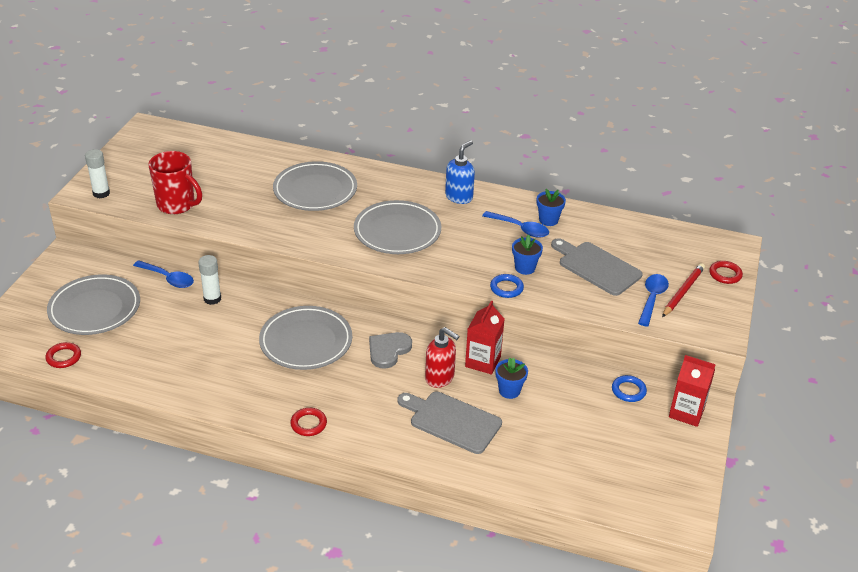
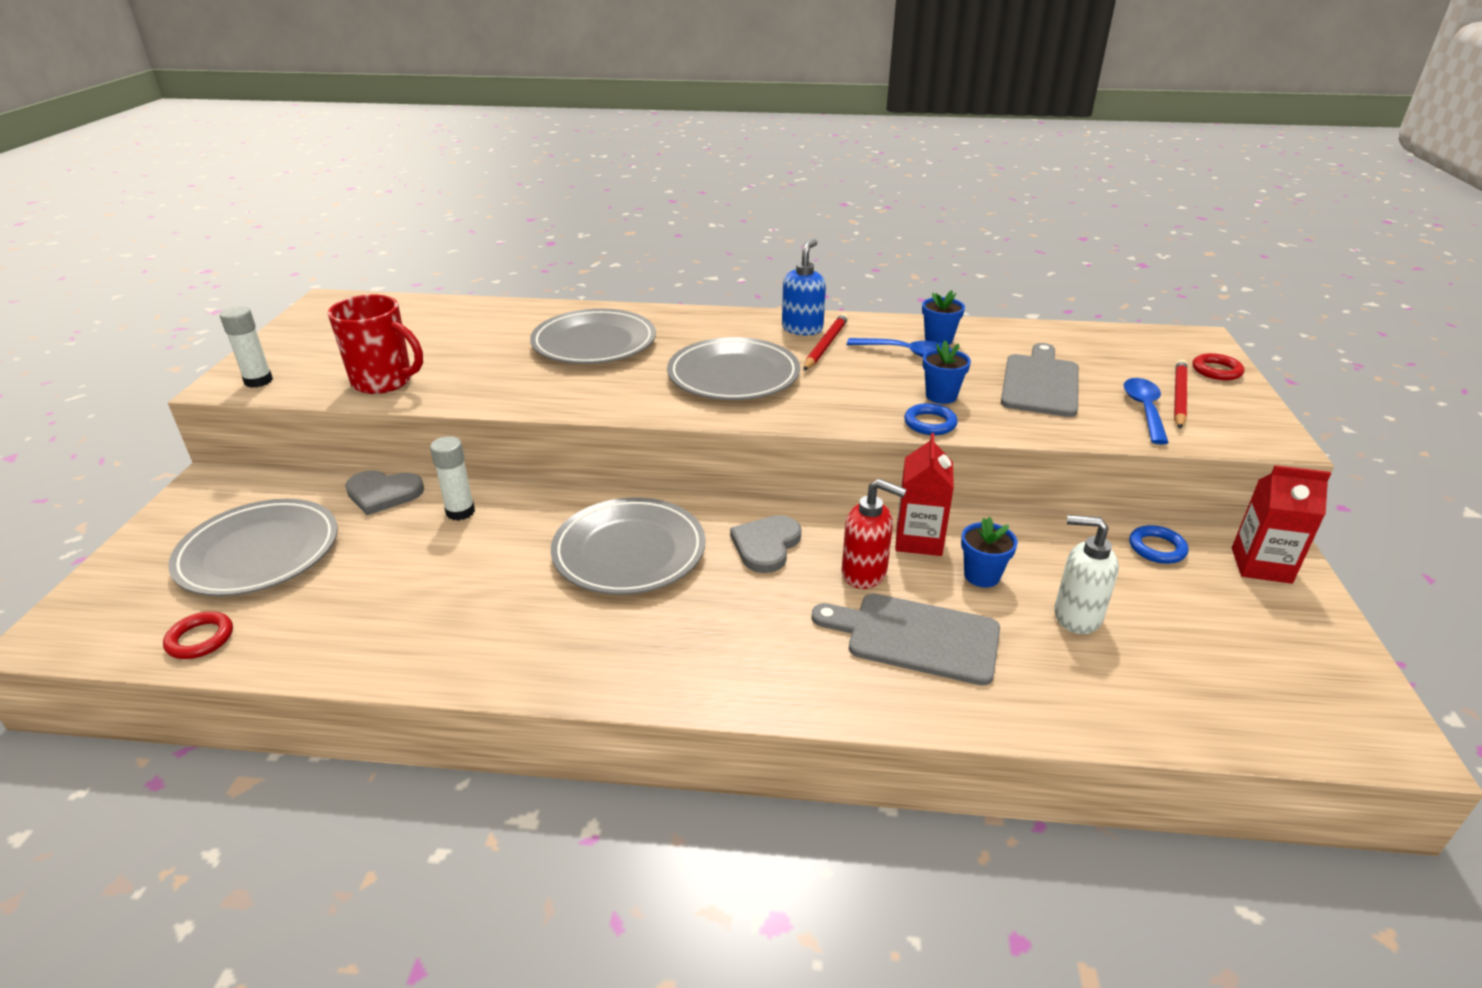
camera: 10 degrees left, 5 degrees down
(168, 278) = (383, 493): blue spoon -> grey heart
(308, 424) = (673, 683): red ring -> none
(468, 214) = (825, 345): none -> red pencil
(552, 424) = (1076, 616): none -> white soap dispenser
(597, 267) = (1040, 383): grey cutting board -> grey cutting board turned 75 degrees clockwise

